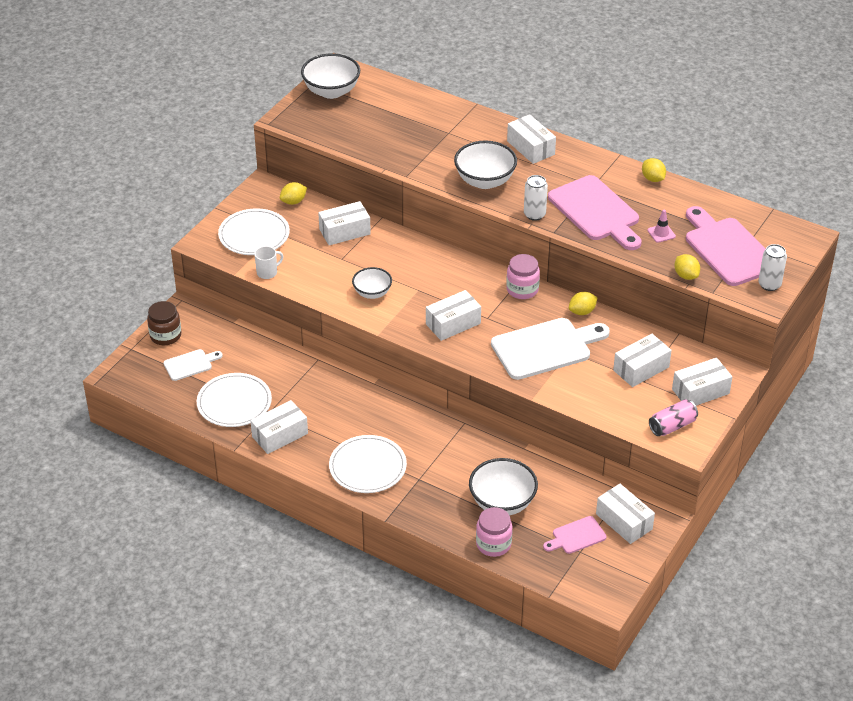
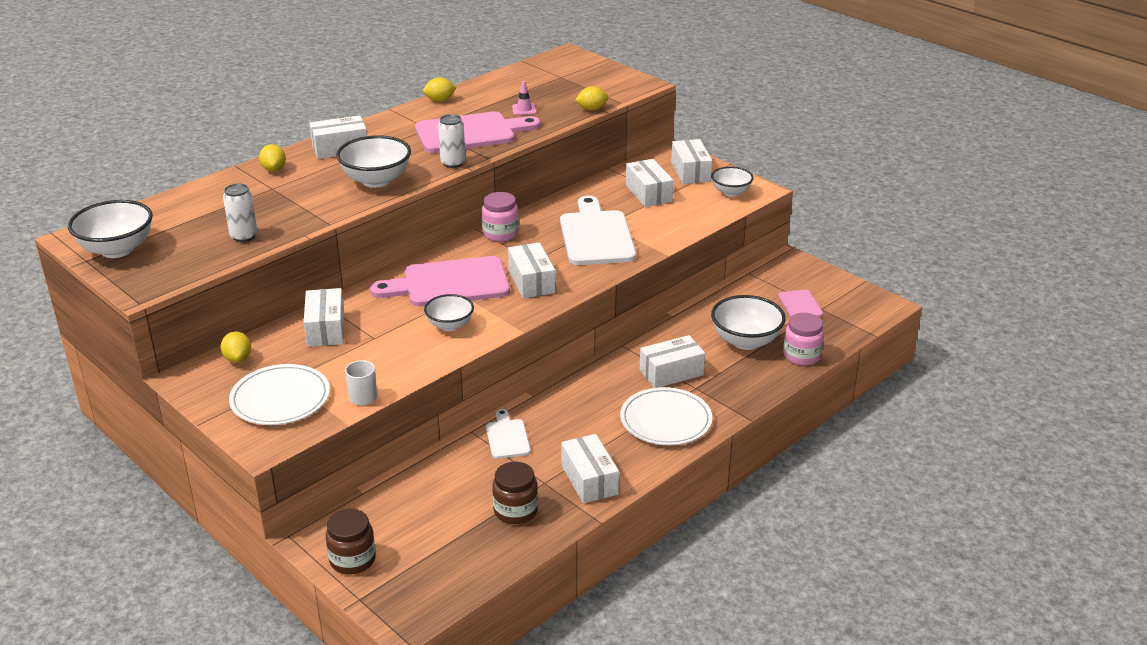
camera: 75 degrees left, 10 degrees down
(190, 364) = (423, 542): white cutting board -> white cutting board (507, 437)
(234, 403) = (515, 511): white plate -> brown jar
(582, 312) = (552, 208): yellow lemon -> yellow lemon (274, 169)
(624, 521) = (788, 279): white box -> white box (671, 372)
(672, 426) = (731, 192): pink can -> white bowl
(728, 249) = (565, 86): pink cutting board -> pink cutting board (449, 283)
(769, 284) = (623, 79): white can -> white can (244, 236)

